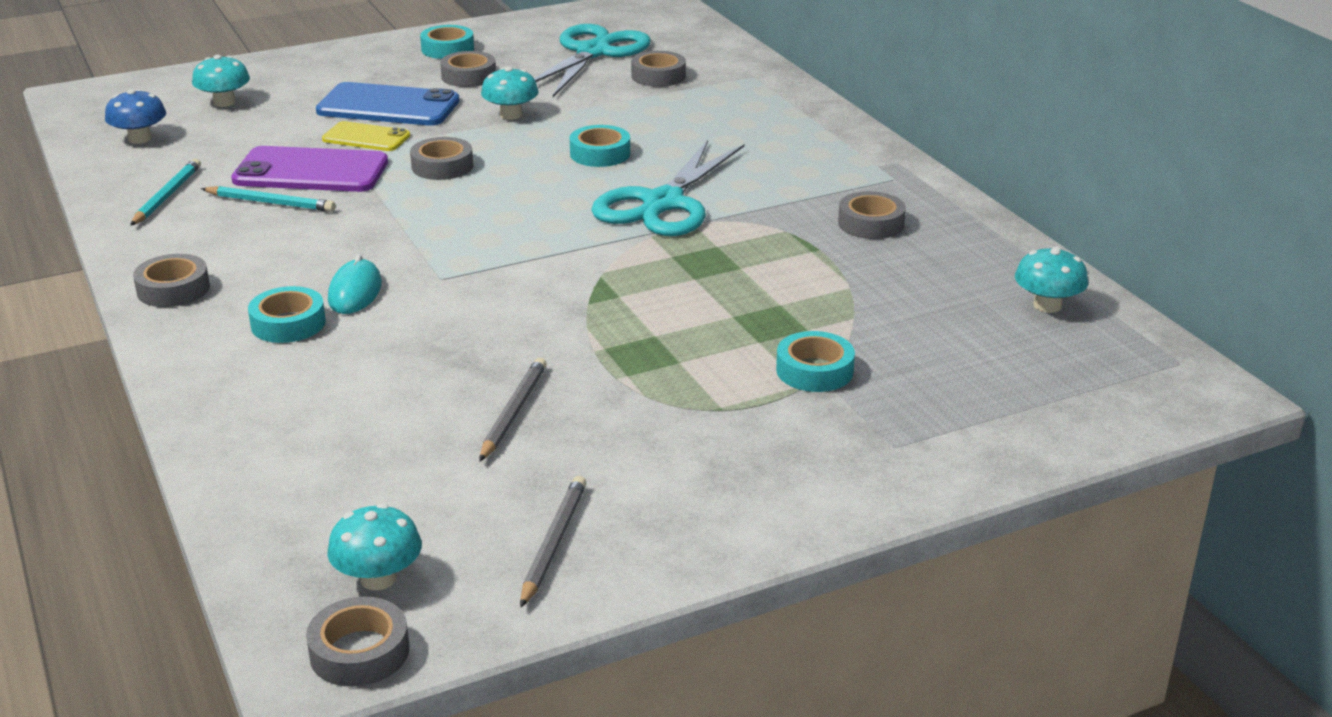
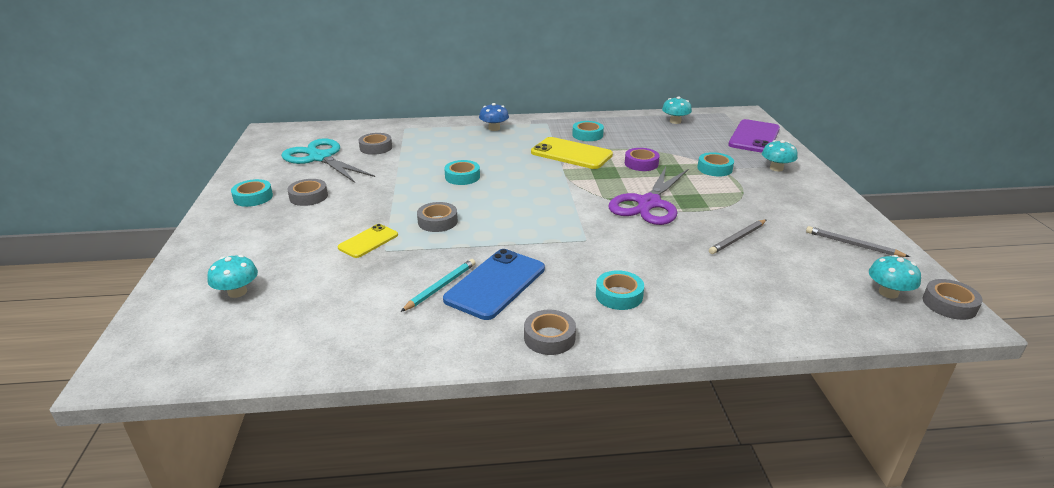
camera: 70 degrees left, 0 degrees up
(140, 139) = (265, 339): blue mushroom -> blue mushroom (494, 128)
(167, 196) = (391, 331): turquoise pencil -> none
(311, 171) = (403, 267): purple phone -> purple phone (754, 137)
(355, 292) = (588, 268): turquoise mouse -> none
(388, 106) = (325, 228): blue phone -> blue phone (495, 284)
(511, 115) = (384, 192): turquoise mushroom -> turquoise mushroom (776, 168)
(513, 412) = (737, 238): grey pencil -> grey pencil turned 75 degrees counterclockwise
(602, 316) = (649, 204): none -> purple scissors
(663, 203) = (535, 171): turquoise scissors -> none
(764, 221) = (571, 154): none -> yellow phone
(775, 291) = (641, 163): none -> purple tape
(871, 223) = (587, 135): grey tape -> turquoise tape

